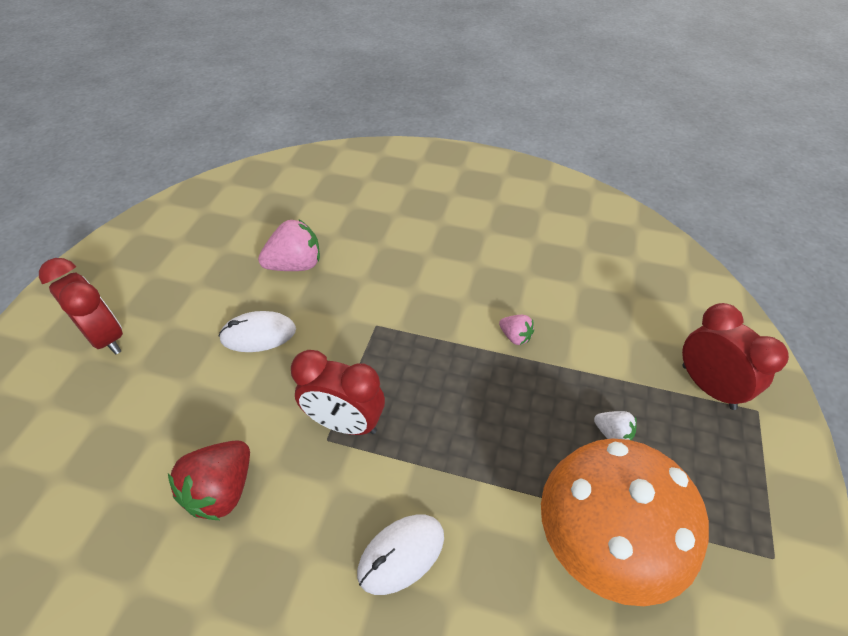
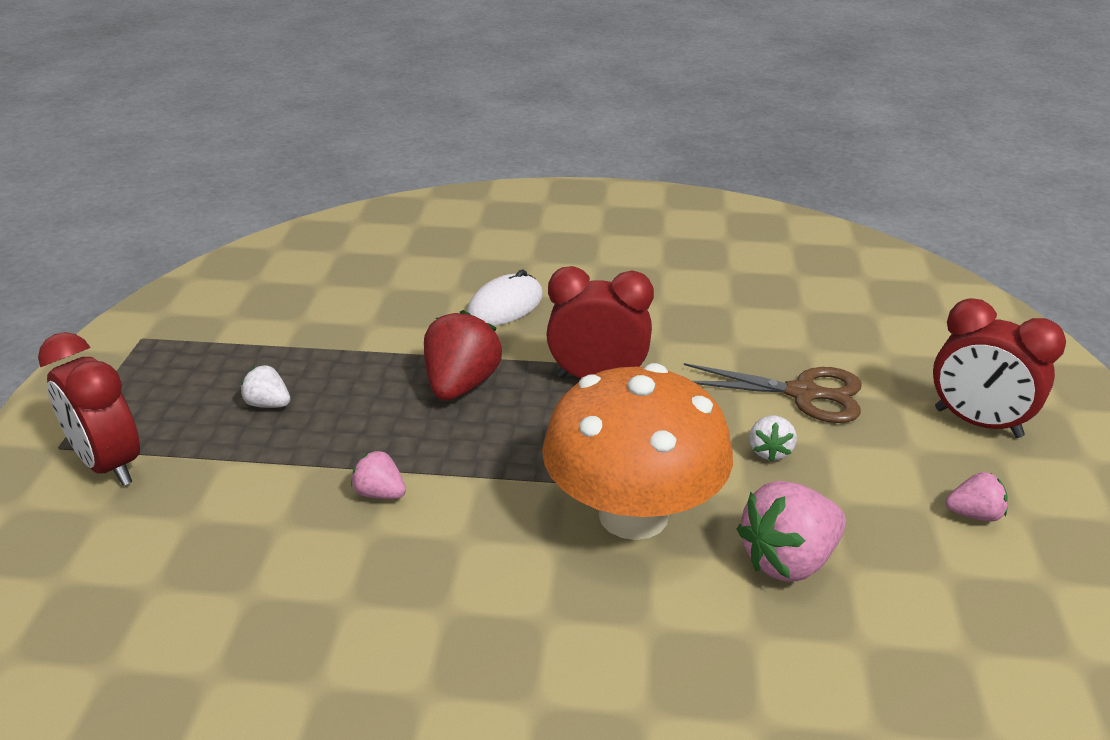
camera: 170 degrees right, 15 degrees down
(177, 276) = (974, 514): none -> pink strawberry
(199, 382) = (803, 394): none -> brown scissors
(222, 490) = (699, 321): red strawberry -> red strawberry (461, 385)
(258, 334) = (770, 451): white mouse -> white strawberry
(603, 542) = (309, 330): orange mushroom -> orange mushroom (633, 514)

